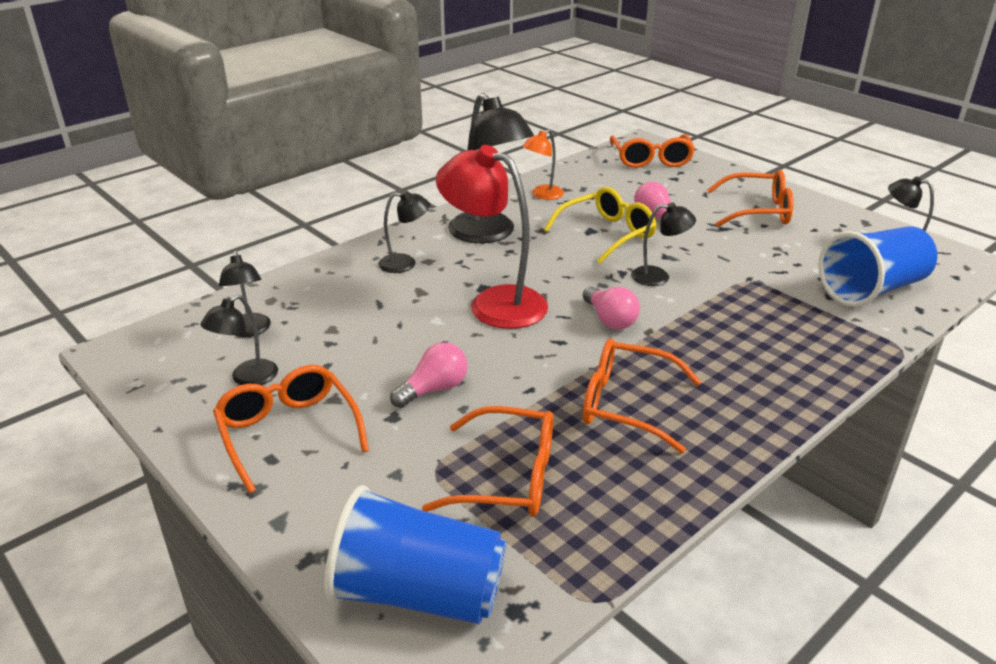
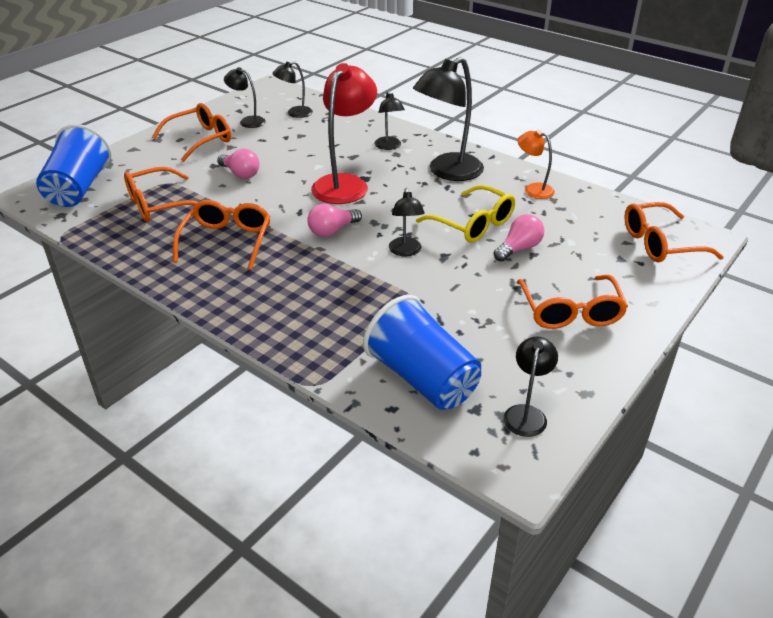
camera: 80 degrees right, 5 degrees up
(509, 477) = (158, 205): orange glasses -> orange glasses turned 60 degrees clockwise

